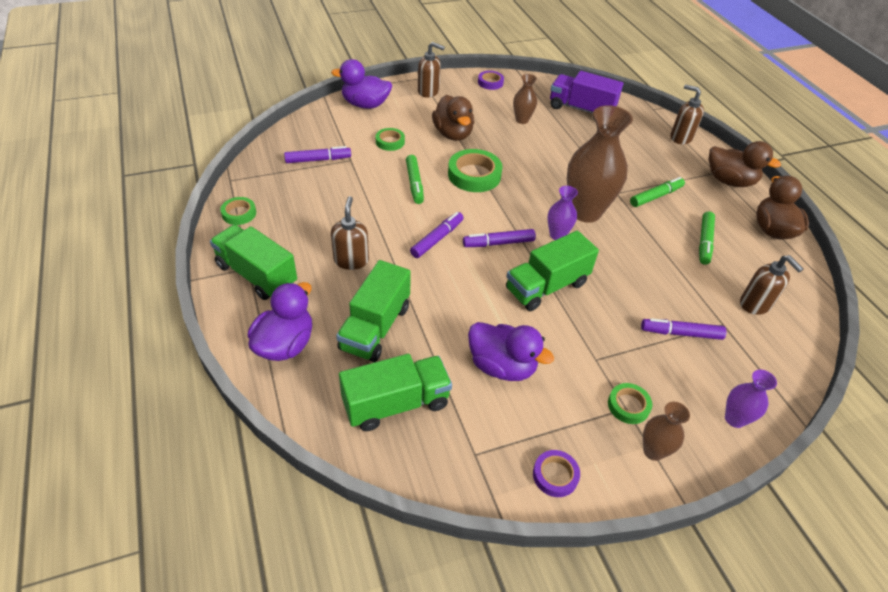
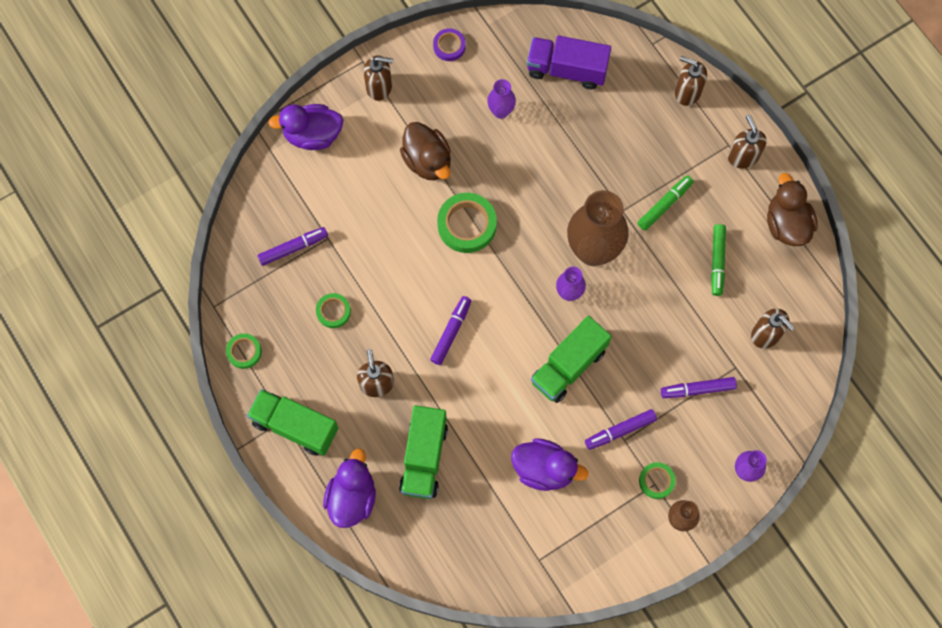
camera: 10 degrees left, 25 degrees up
(390, 142) = (361, 195): green tape -> green tape (333, 311)
(396, 403) = (464, 530): green truck -> none
(414, 183) = (407, 257): green marker -> none
(498, 243) = (512, 321): purple marker -> purple marker (620, 431)
(522, 120) = (501, 111): brown vase -> purple vase
(555, 475) = (605, 562): purple tape -> none
(729, 181) = (743, 156): brown duck -> brown soap dispenser

